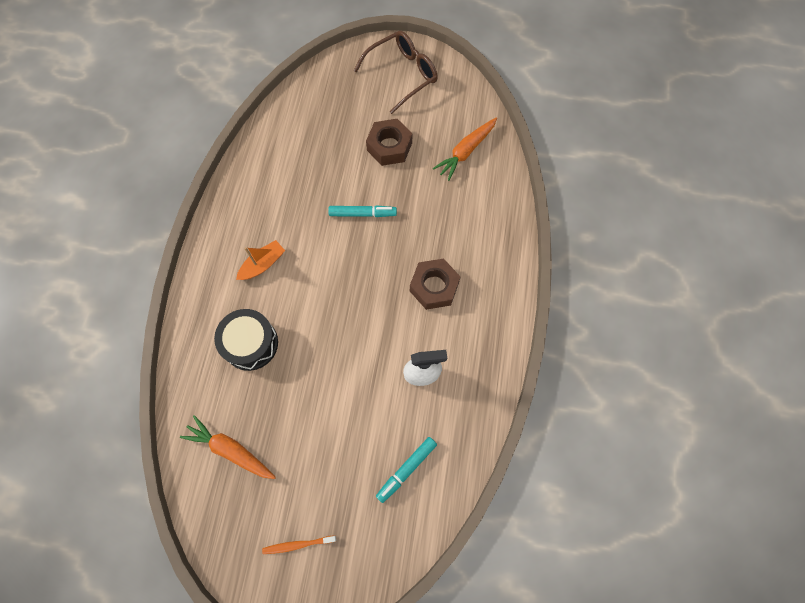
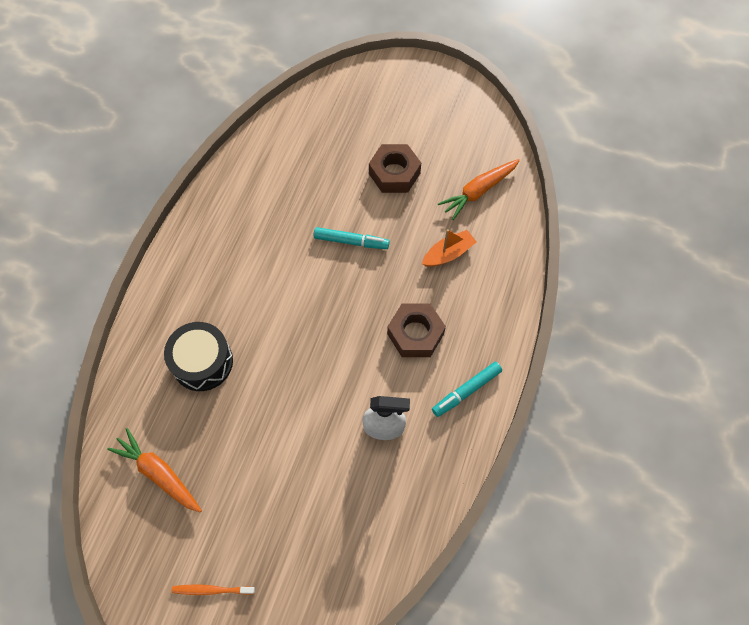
camera: 10 degrees right, 5 degrees down
(263, 264) = (232, 279): orange boat -> orange boat (448, 254)
(402, 75) = (423, 98): brown glasses -> none
(407, 469) = (347, 529): turquoise marker -> turquoise marker (466, 391)

